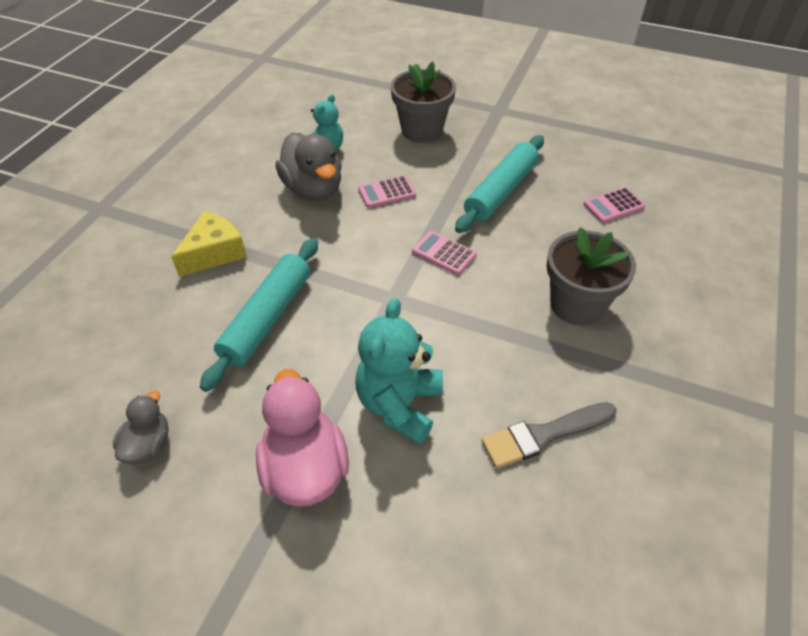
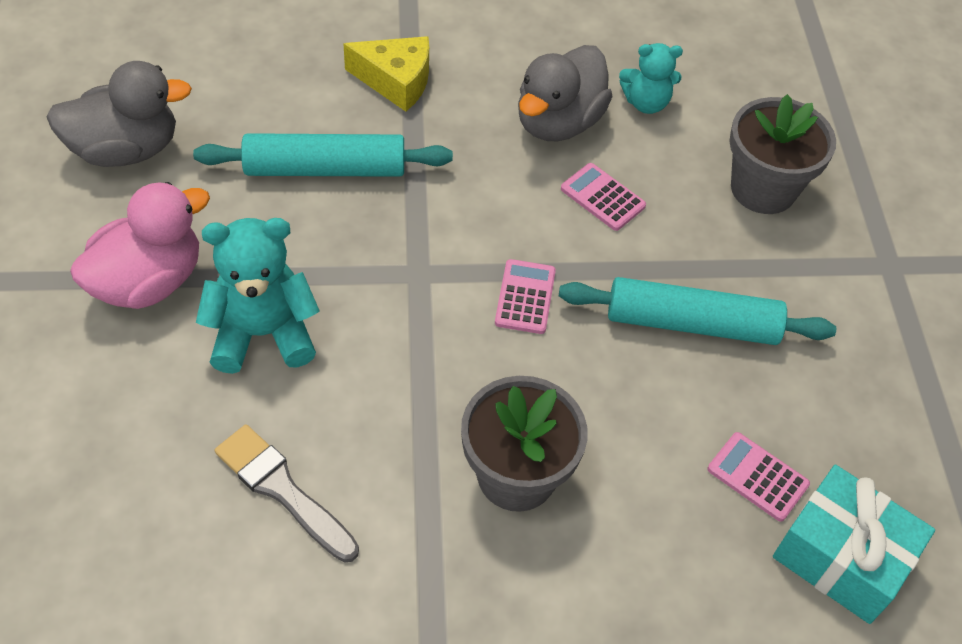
camera: 60 degrees right, 5 degrees up
(148, 445) = (126, 150): grey duck -> grey duck, size x1.76
(672, 195) = (841, 557): none -> turquoise gift

